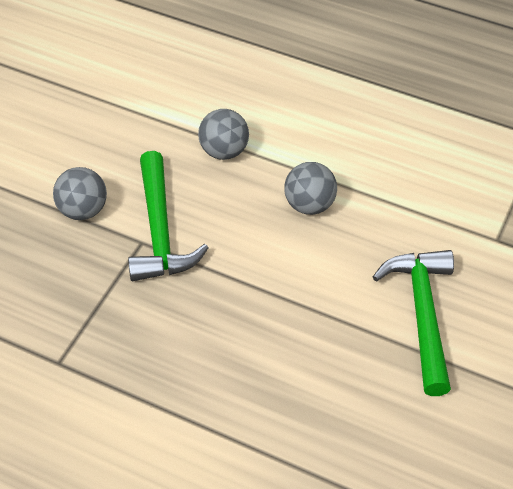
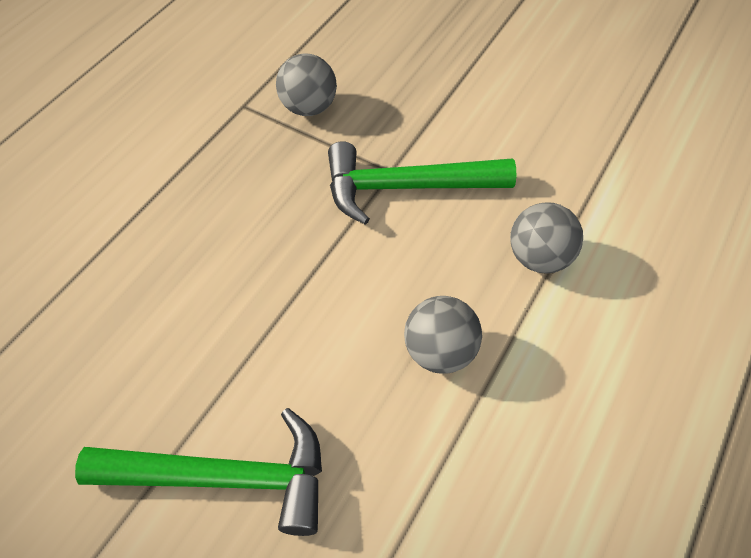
camera: 95 degrees right, 5 degrees up
(83, 210) = (441, 121): grey ball -> grey ball (308, 107)

